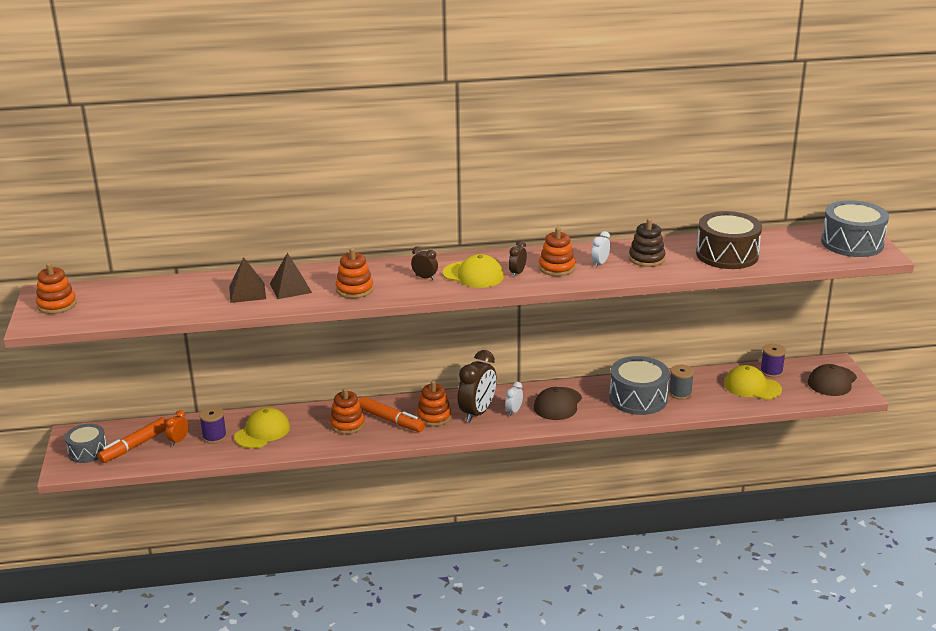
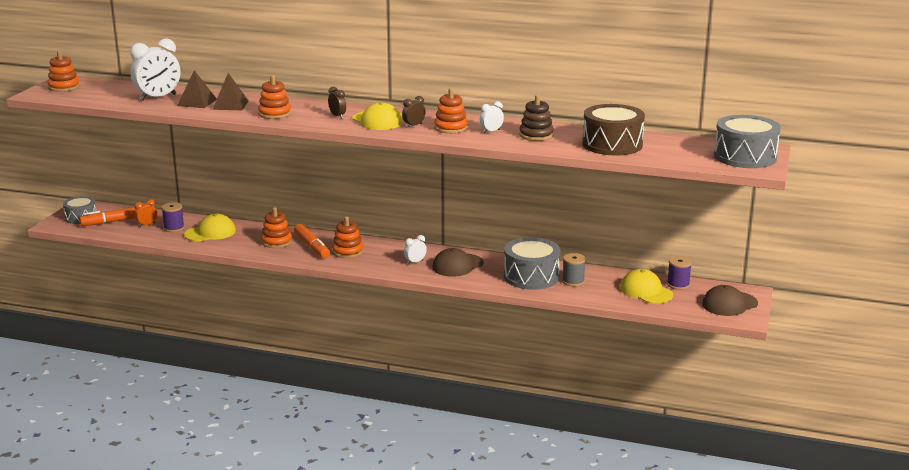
camera: 25 degrees right, 5 degrees down
(193, 295) = (158, 97): none -> white clock
(477, 413) = (385, 257): brown clock -> none

